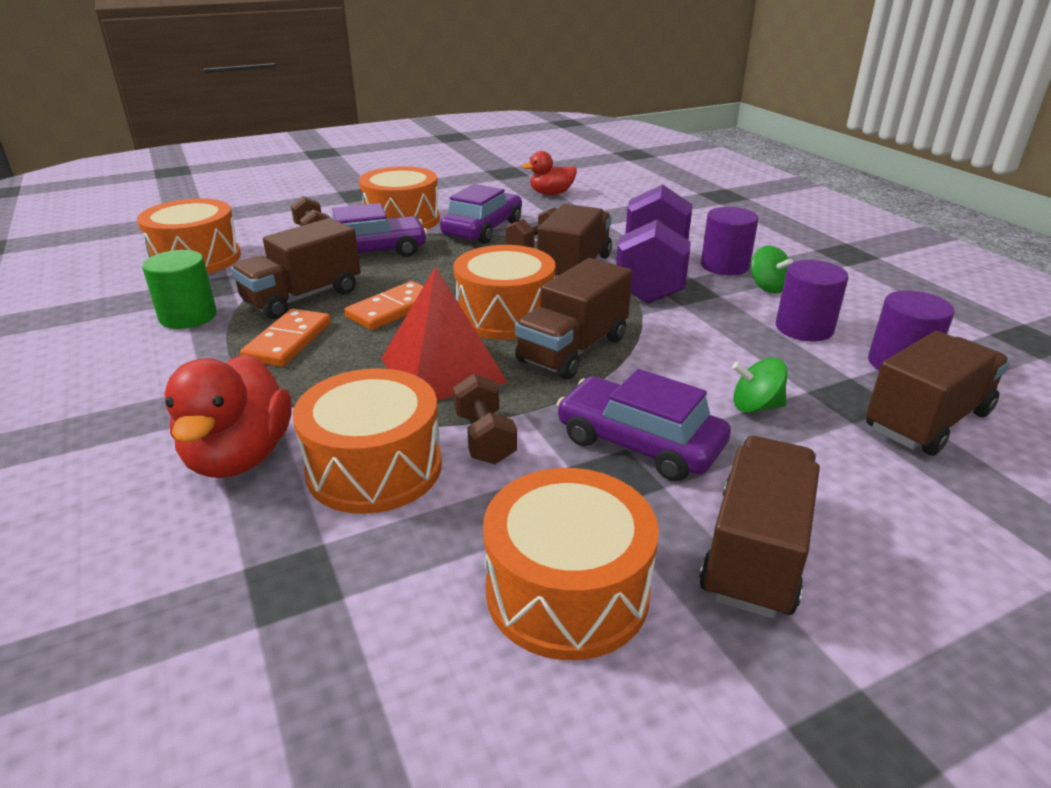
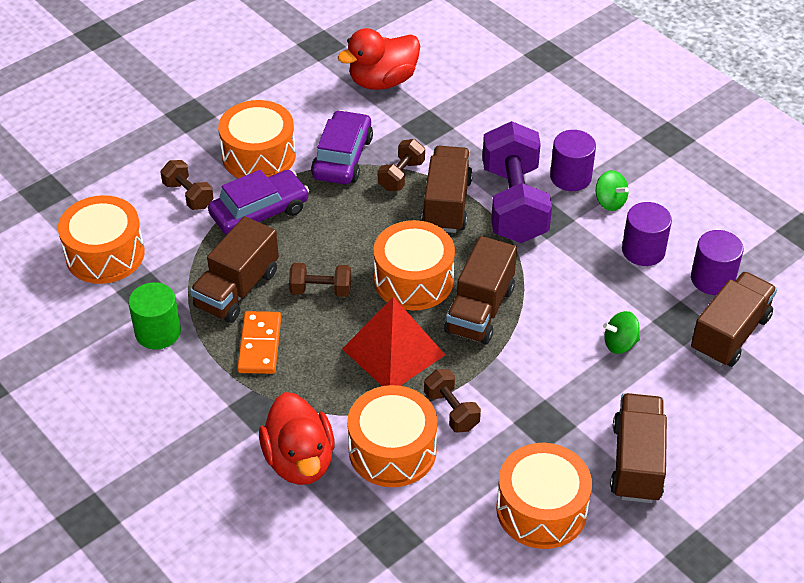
camera: 15 degrees left, 15 degrees up
(393, 309) = (321, 290): orange domino -> brown dumbbell
(551, 194) = (382, 81): red duck -> red duck, size x1.58
(639, 443) = (552, 393): purple car -> none

